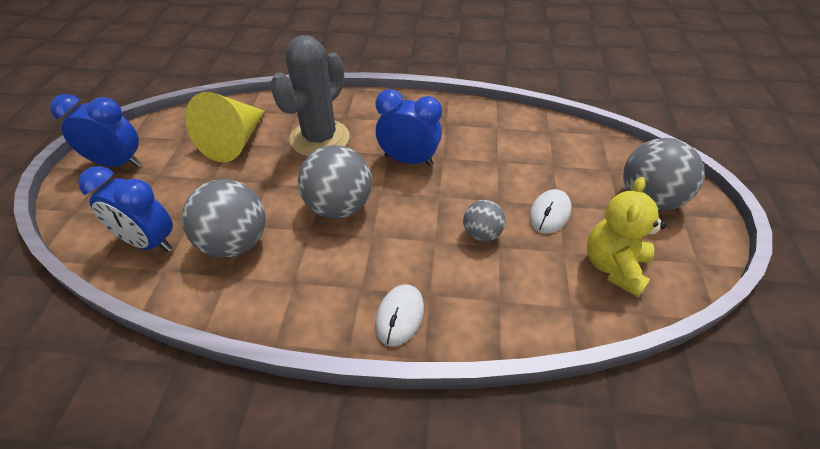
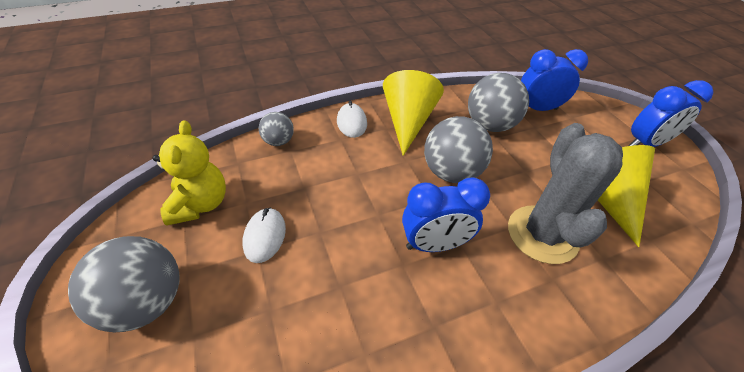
camera: 150 degrees right, 0 degrees up
(326, 287) = (408, 122): none -> yellow cone
(481, 234) = (322, 192): grey ball -> grey ball (278, 141)

